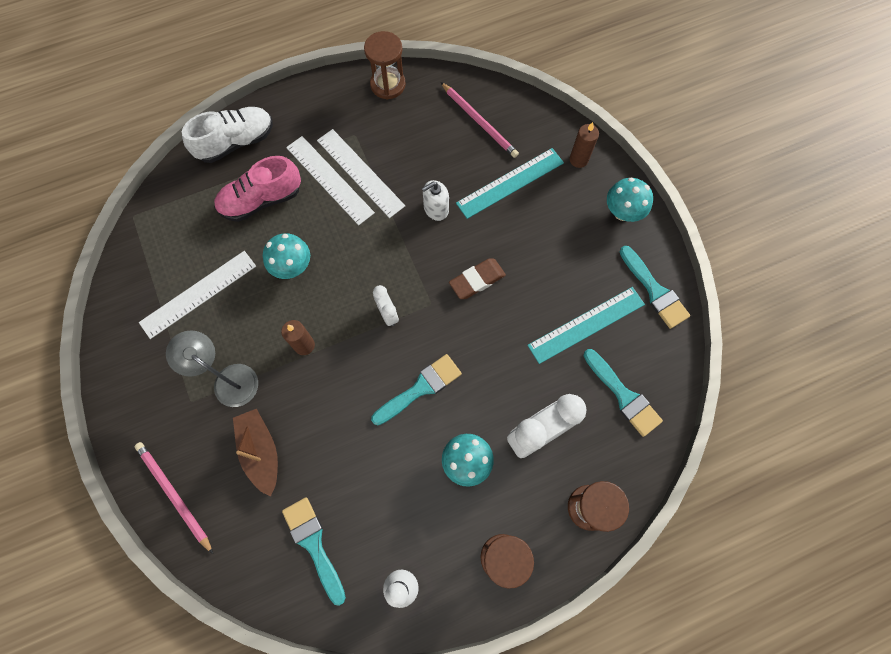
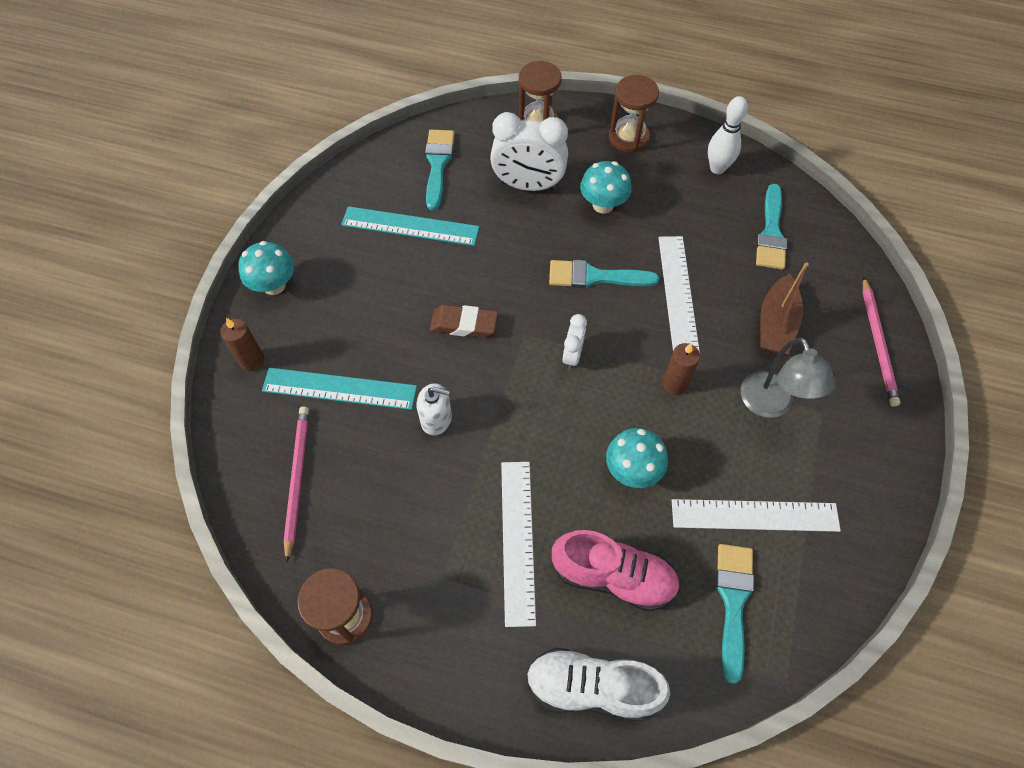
camera: 140 degrees left, 10 degrees down
(360, 173) = (477, 522): white ruler -> white ruler (678, 294)
(654, 291) = (327, 210): turquoise brush -> turquoise brush (733, 602)

